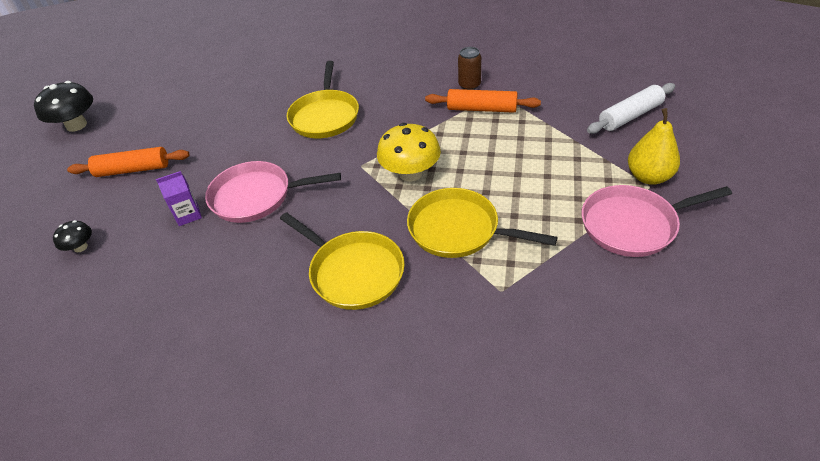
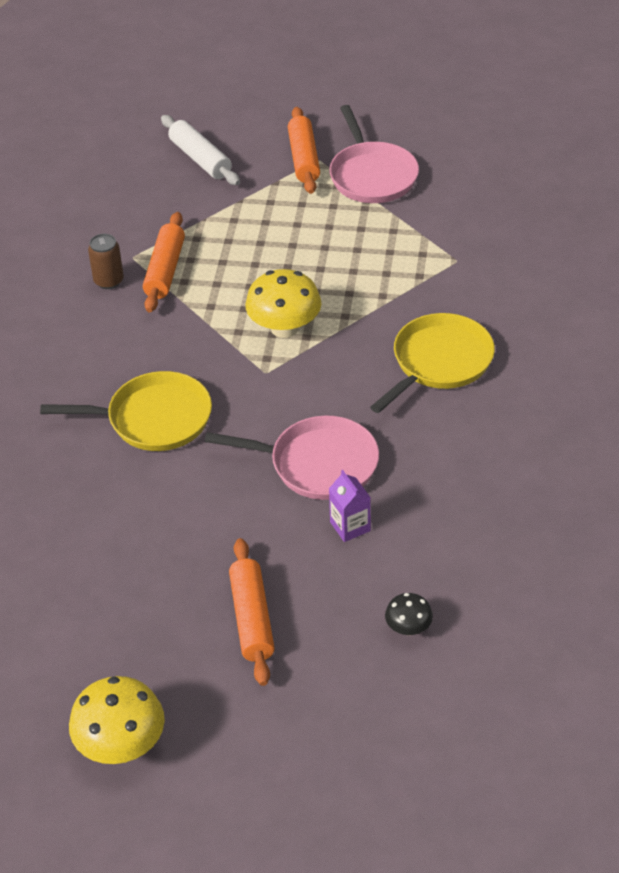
camera: 95 degrees left, 0 degrees up
(76, 125) = (121, 745): black mushroom -> yellow mushroom
(256, 197) = (318, 464): pink pan -> pink pan turned 75 degrees counterclockwise
(458, 230) = (377, 288): yellow pan -> none
(648, 177) = (304, 158): yellow pear -> orange rolling pin

